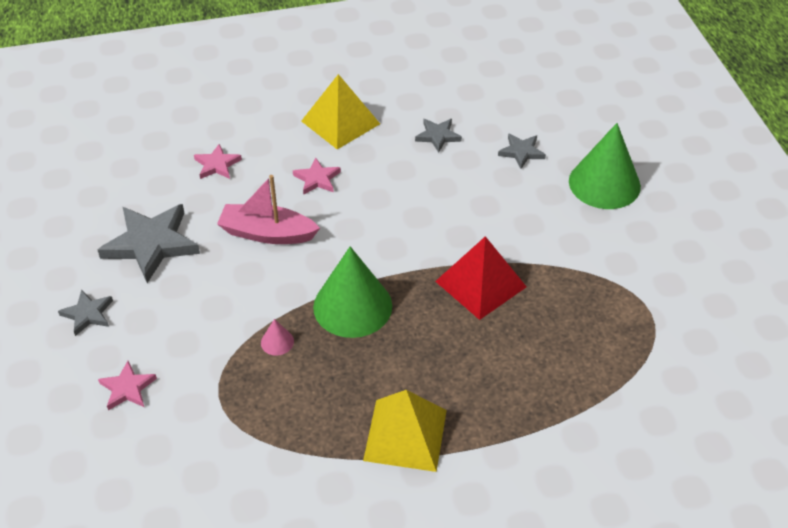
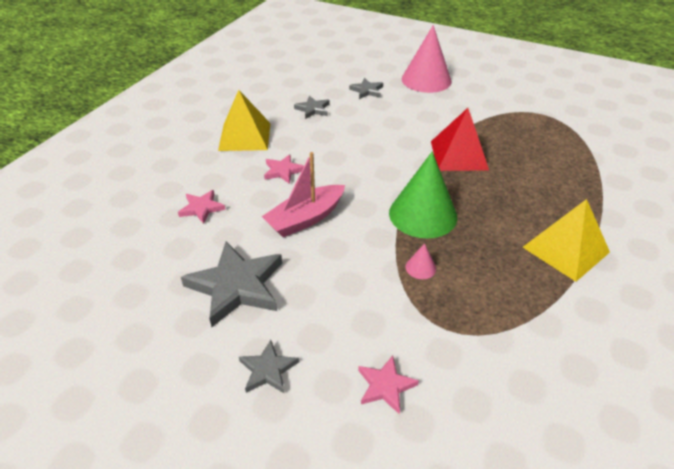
camera: 50 degrees left, 5 degrees down
(604, 183) = (426, 80): green cone -> pink cone

